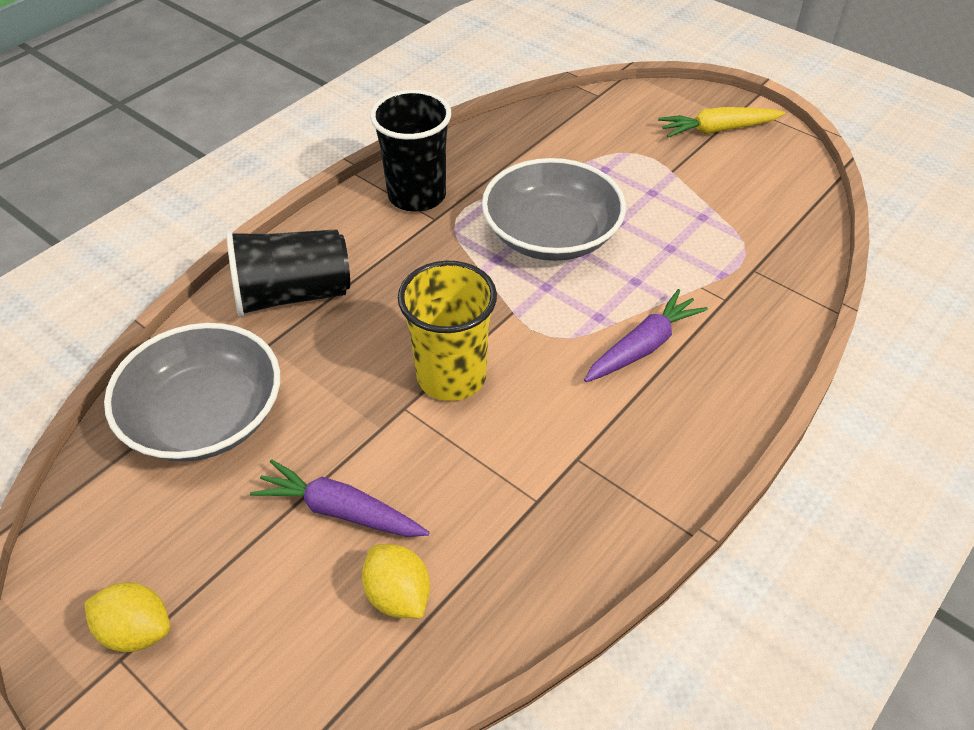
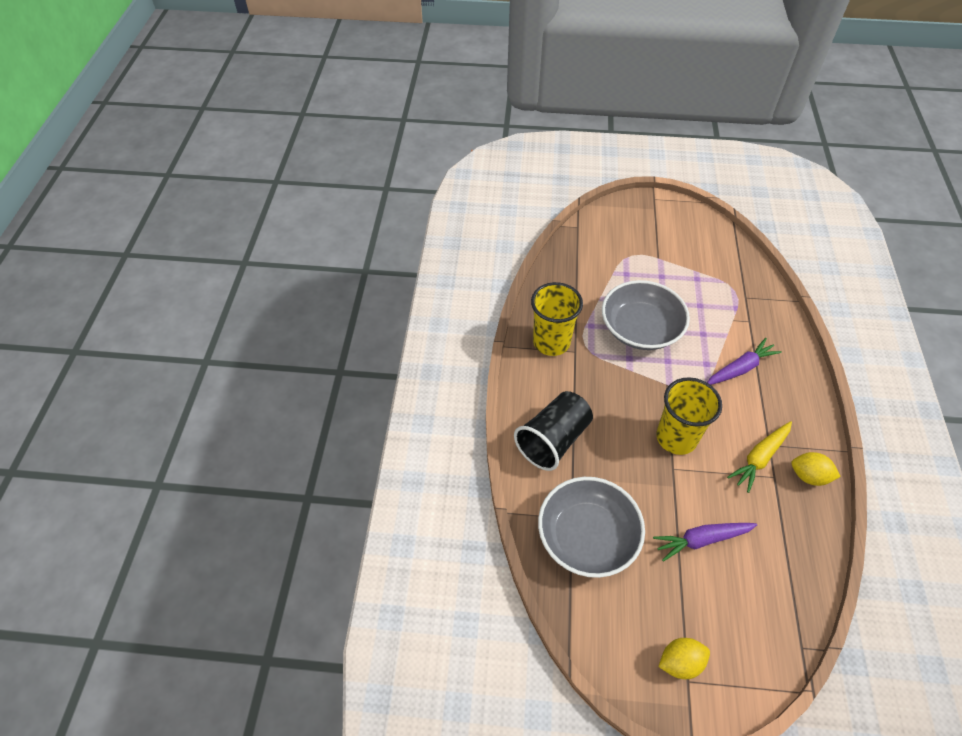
camera: 35 degrees left, 5 degrees up
(398, 595) = (767, 562): yellow lemon -> yellow lemon (809, 476)
(417, 195) = (551, 342): black cup -> yellow cup
(643, 346) = (740, 368): purple carrot -> purple carrot turned 45 degrees clockwise
(718, 130) = (655, 220): yellow carrot -> yellow carrot (760, 458)

